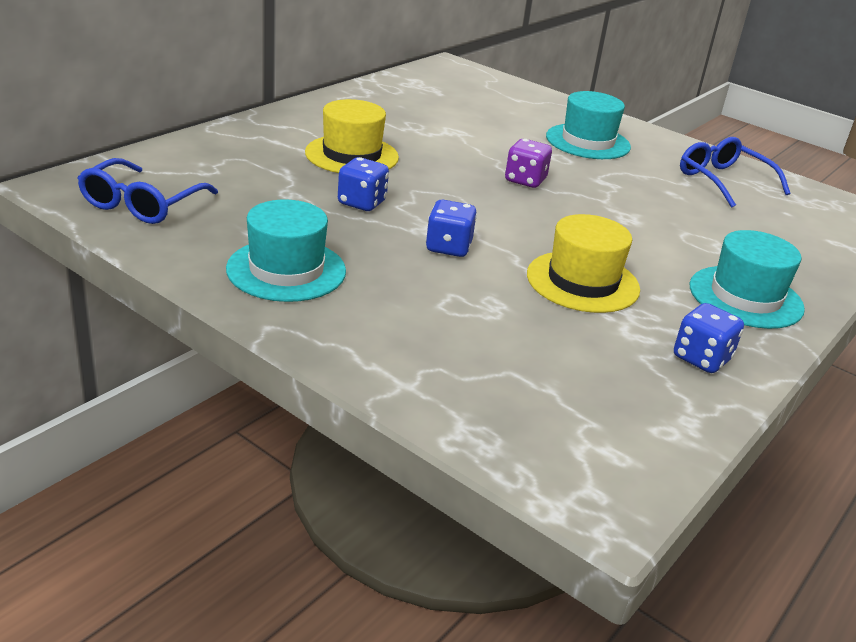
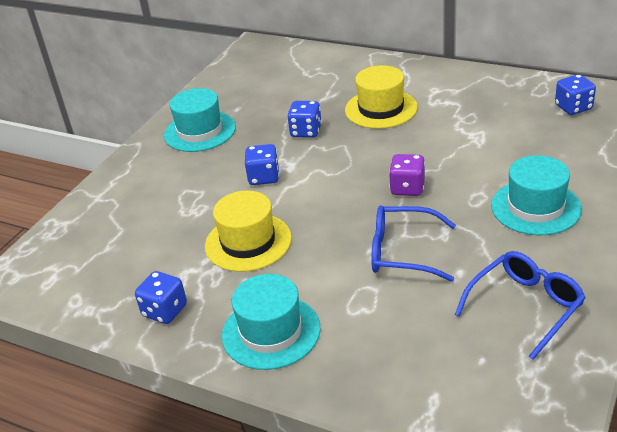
camera: 85 degrees right, 5 degrees up
(142, 204) = (249, 70): blue glasses -> blue glasses (402, 252)
(437, 87) = (573, 107): none -> blue dice

